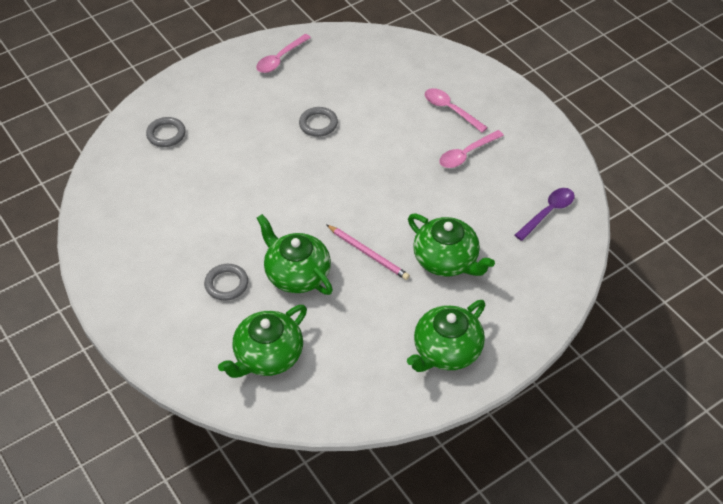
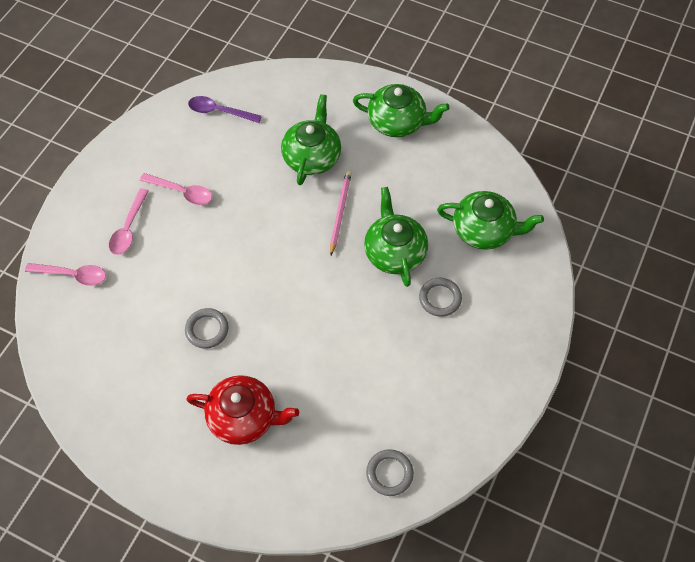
camera: 120 degrees left, 10 degrees up
(166, 134) = (299, 466): grey ring -> grey ring (389, 473)
(229, 119) = (244, 417): none -> red teapot
(280, 59) = (126, 420): pink spoon -> pink spoon (73, 275)
(297, 274) = (394, 252): green teapot -> green teapot turned 150 degrees clockwise

